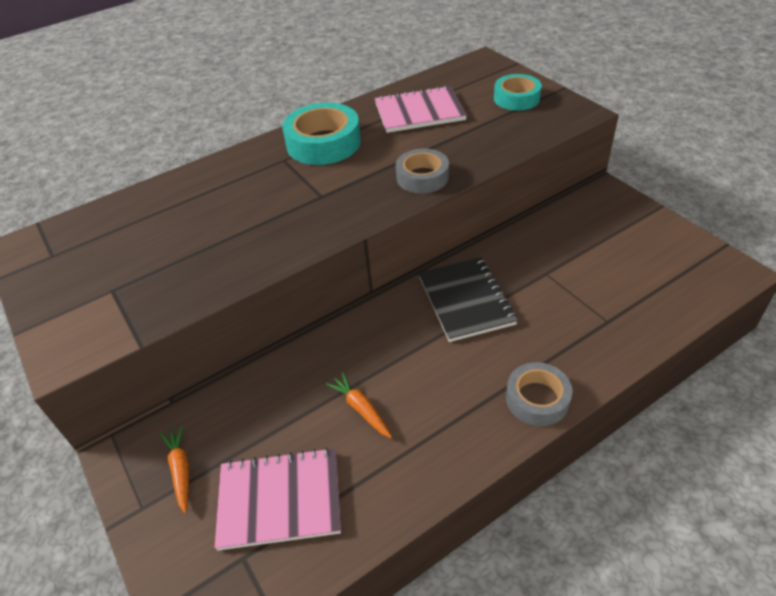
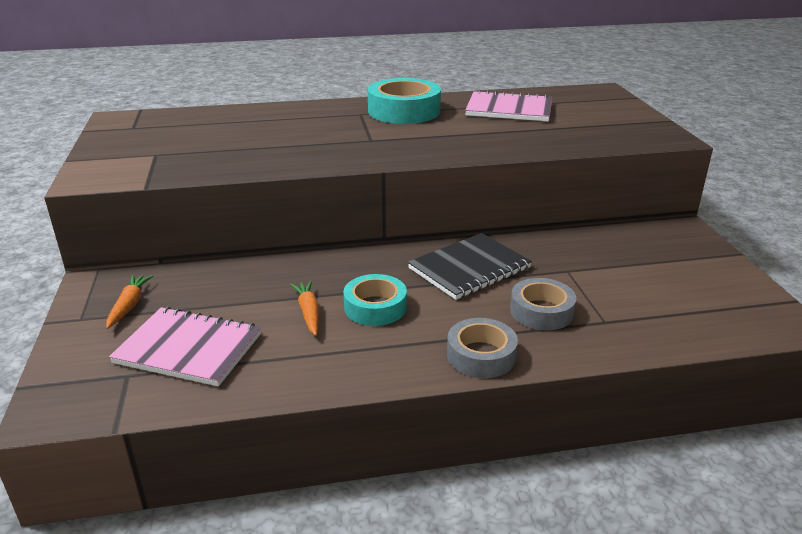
camera: 20 degrees right, 15 degrees down
(422, 177) = (471, 147): grey tape -> grey tape (541, 311)
(465, 300) = (469, 268): black notebook -> black notebook turned 45 degrees clockwise
(516, 98) = (613, 118): turquoise tape -> turquoise tape (375, 307)

